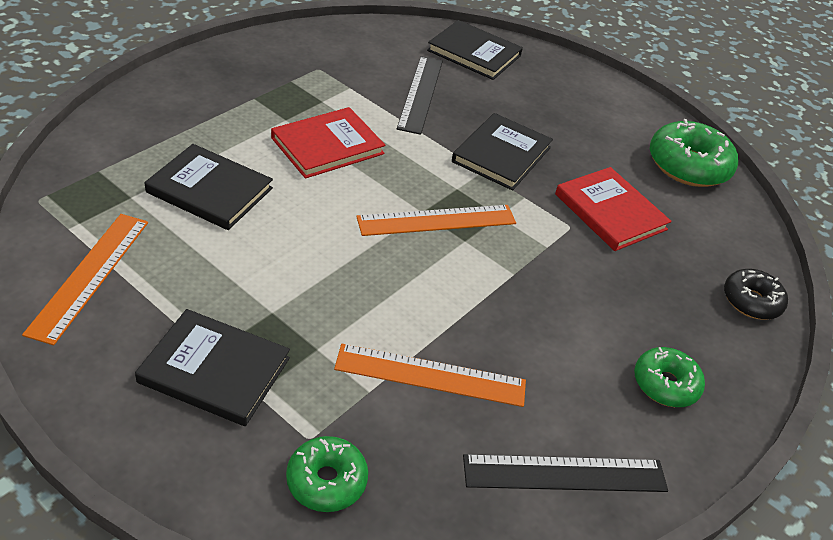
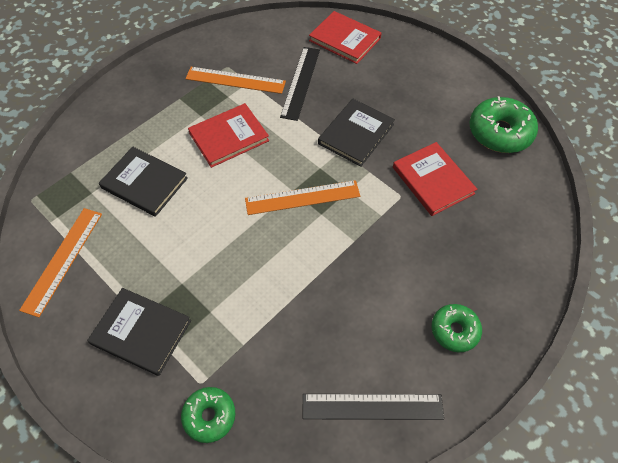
camera: 10 degrees right, 15 degrees up
(430, 375) = (286, 330): orange ruler -> orange ruler (235, 80)
(474, 53) = (345, 39): black book -> red book
(751, 301) = (531, 255): black donut -> none

